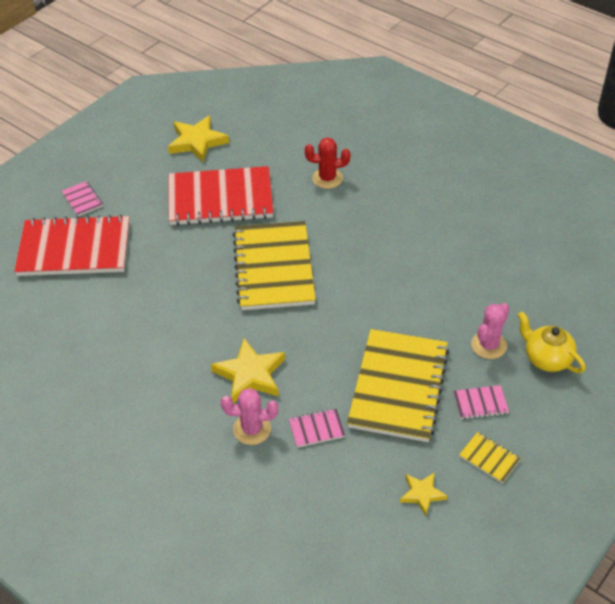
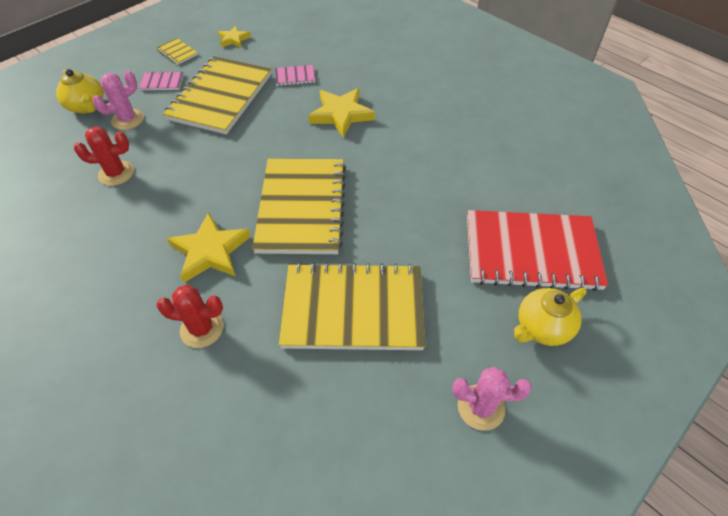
camera: 175 degrees left, 5 degrees up
(82, 199) = (542, 327): pink notebook -> yellow teapot
(197, 142) = (383, 430): yellow star -> yellow star (210, 251)
(220, 199) = (353, 309): red notebook -> yellow notebook
(252, 429) = (345, 80): pink cactus -> pink cactus (481, 407)
(461, 284) = (116, 173): none -> red cactus

